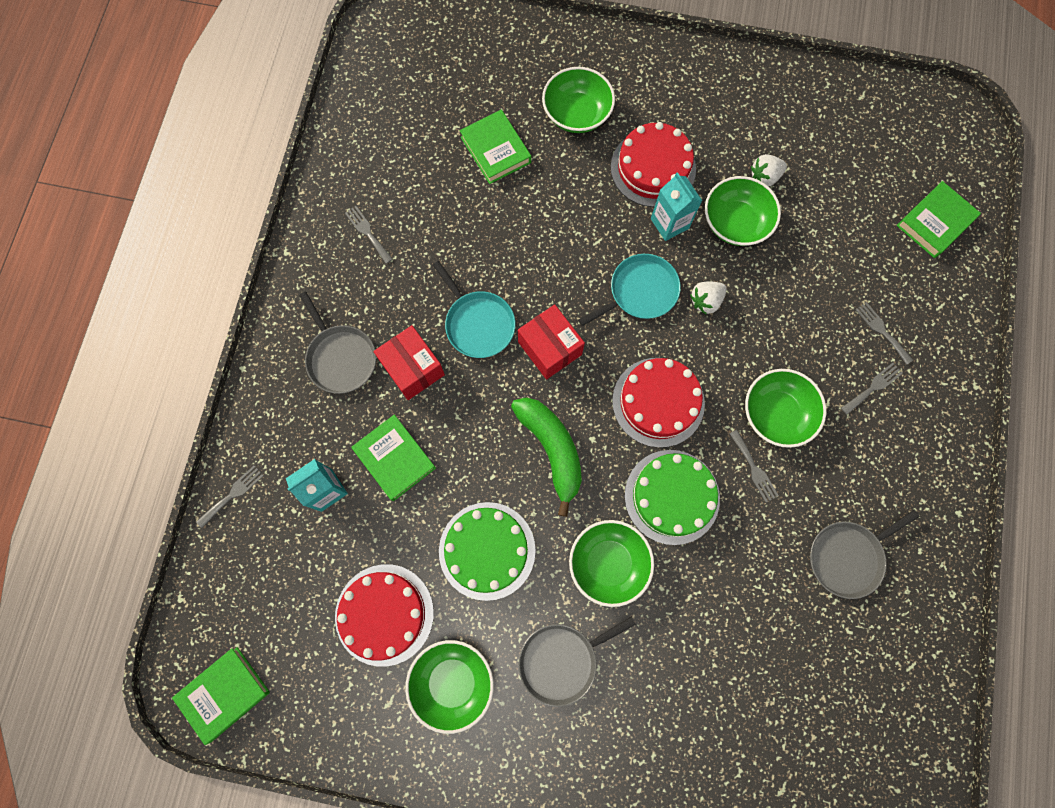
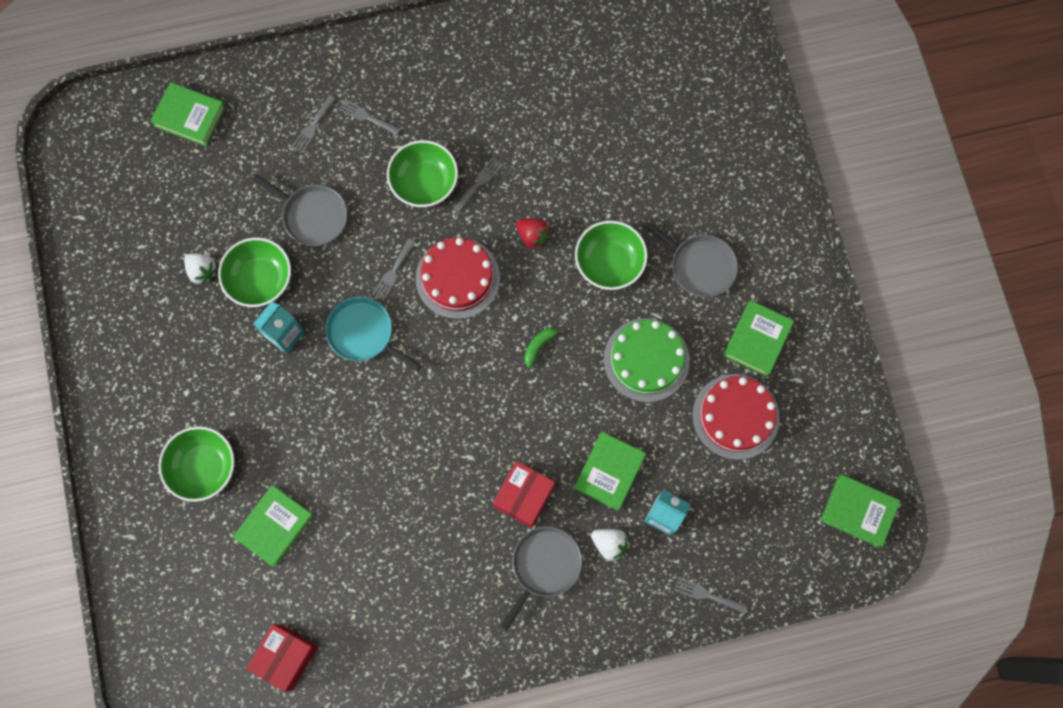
camera: 115 degrees left, 0 degrees up
(367, 232) = (413, 605): grey fork -> grey fork (393, 272)
(452, 682) = (757, 339): green bowl -> green book
(478, 323) = (456, 460): turquoise pan -> none
(549, 348) = (451, 387): red box -> red box (286, 657)
(552, 449) = (539, 346): green banana -> green banana, size x0.46
(653, 168) = (234, 372): red cake -> none
(672, 496) = (532, 236): green cake -> red strawberry
(705, 301) = (348, 275): white strawberry -> white strawberry (609, 544)
(847, 557) = (516, 91): grey pan -> grey pan (312, 216)

